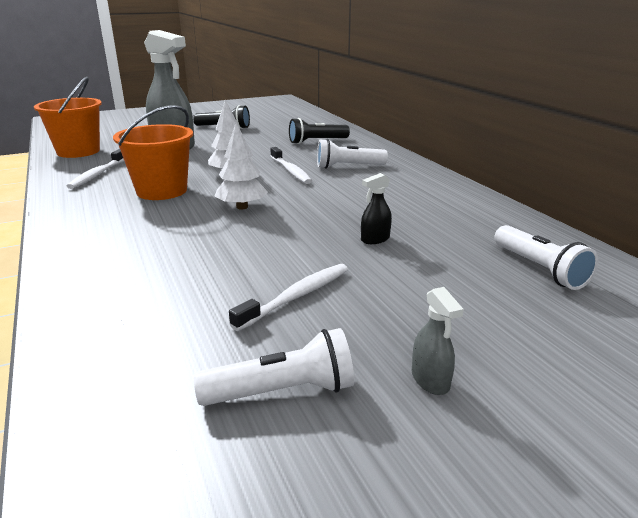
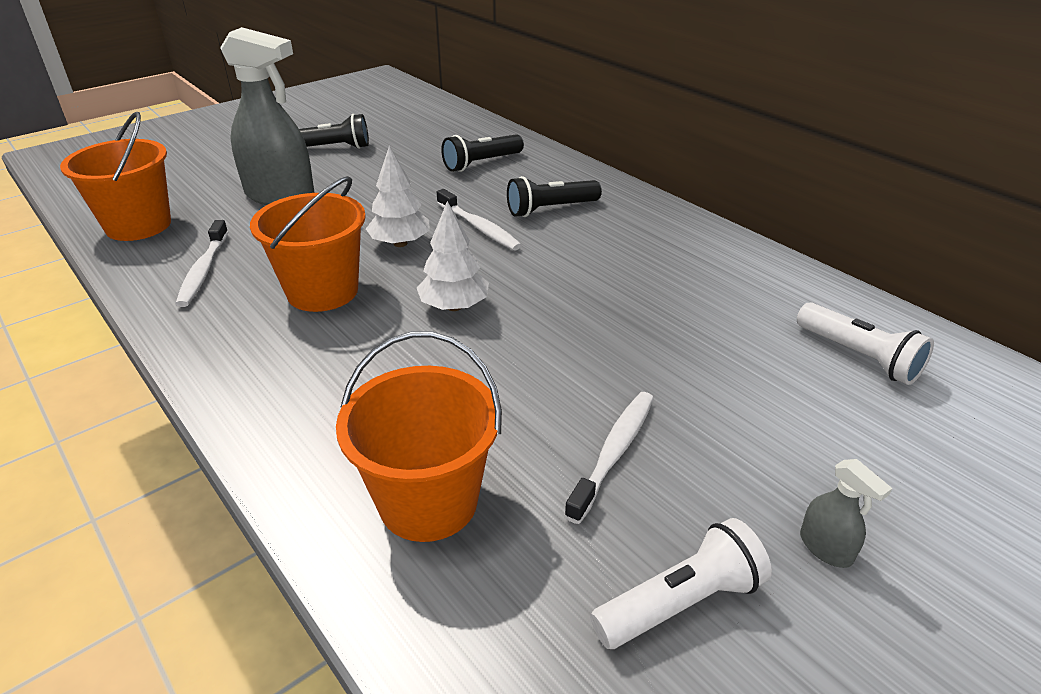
camera: 15 degrees left, 10 degrees up
(142, 302) = (428, 501): none -> orange bucket
(348, 167) = (550, 209): white flashlight -> black flashlight
(375, 239) = (654, 338): black spray bottle -> none

